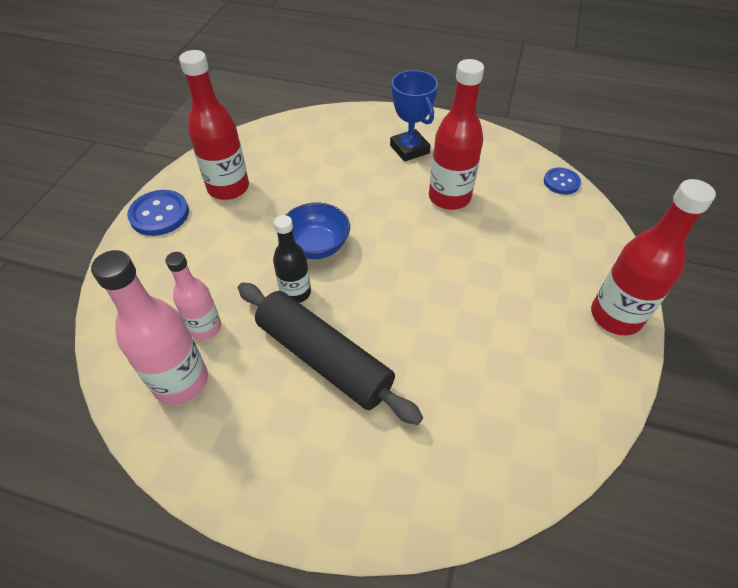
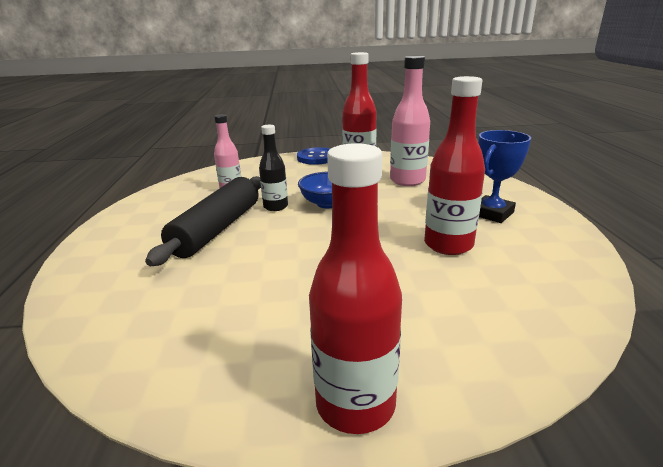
camera: 70 degrees right, 25 degrees down
(181, 381) = (187, 193): pink bottle -> pink bottle (407, 181)
(561, 182) = (579, 316): blue button -> none

